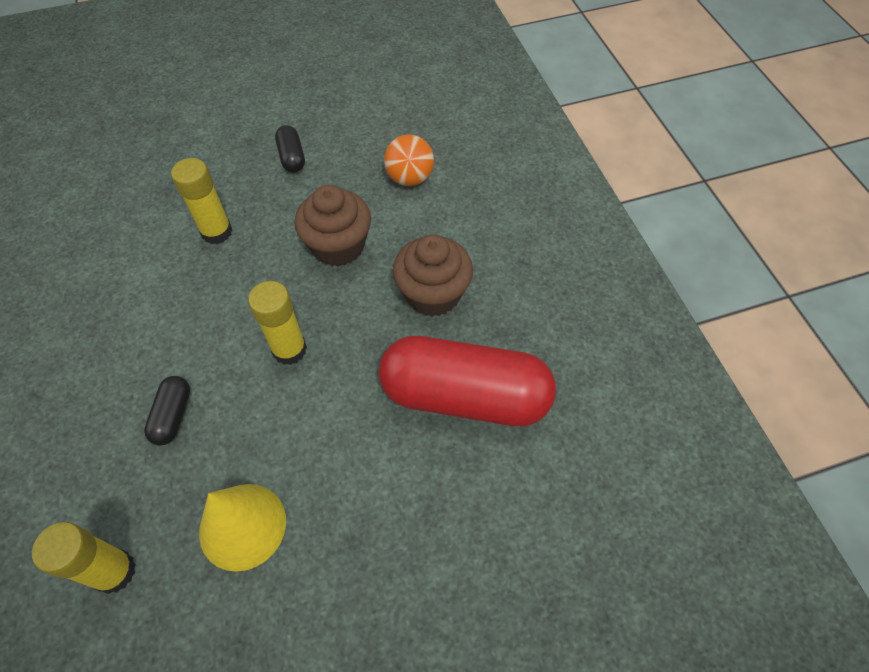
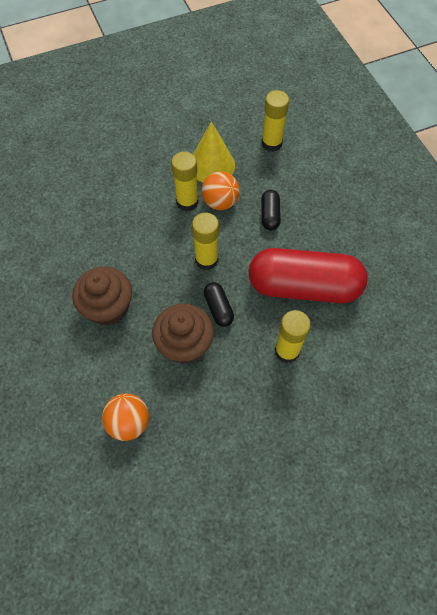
camera: 175 degrees right, 5 degrees up
(246, 446) = (220, 202): none -> orange ball
(292, 157) = (242, 440): black capsule -> black capsule (218, 308)
(301, 450) = (187, 202): none -> yellow glue stick
(464, 396) = (88, 238): red capsule -> red capsule (304, 286)

